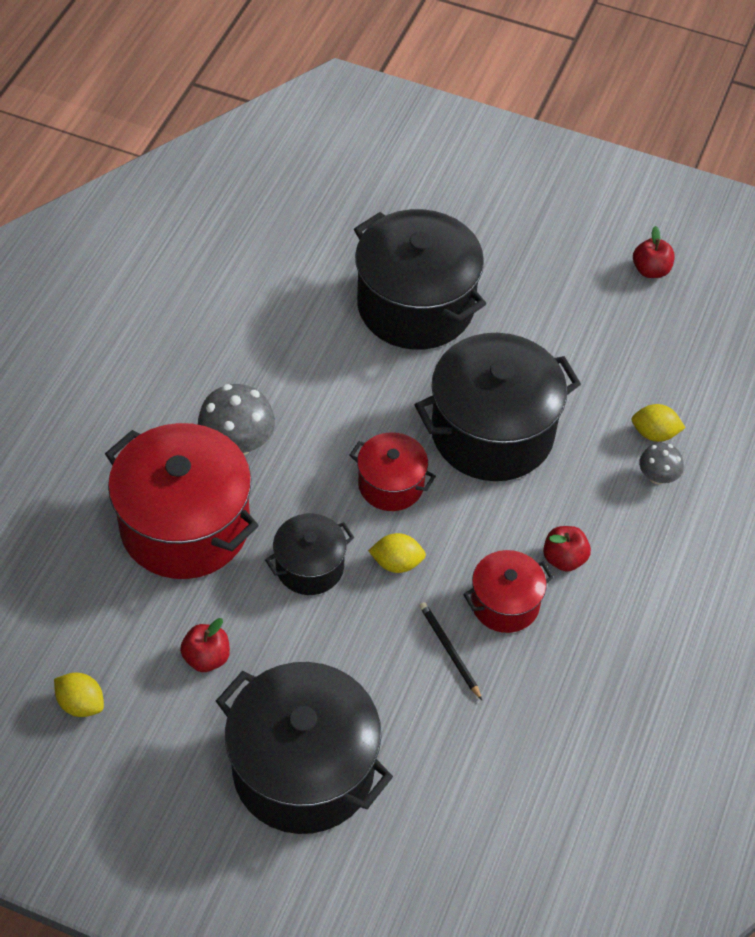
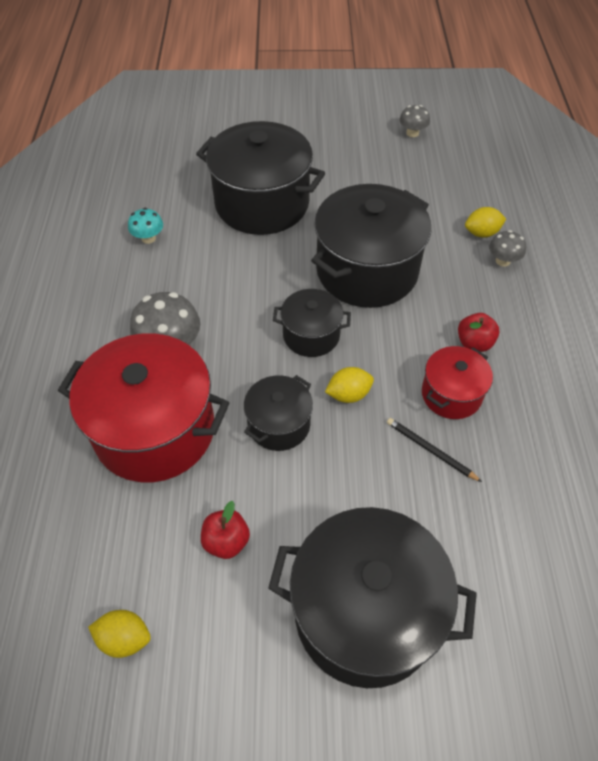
camera: 20 degrees left, 0 degrees up
(268, 306) = (148, 238): none -> turquoise mushroom
(391, 484) = (311, 335): red pot -> black pot
(650, 270) = (412, 133): red apple -> grey mushroom

